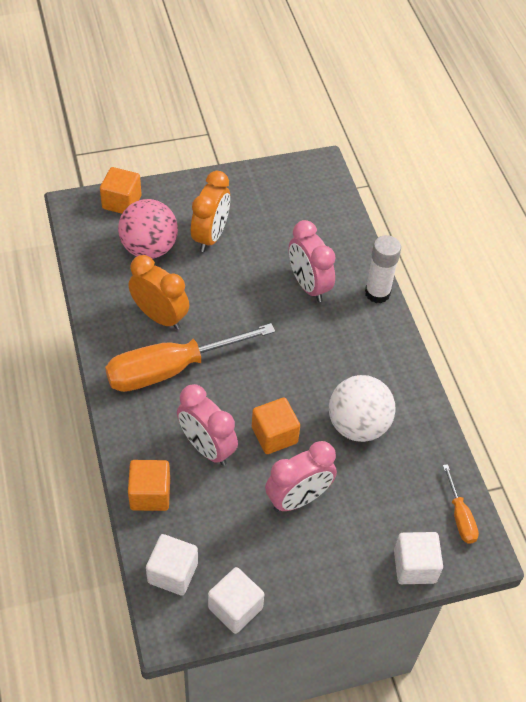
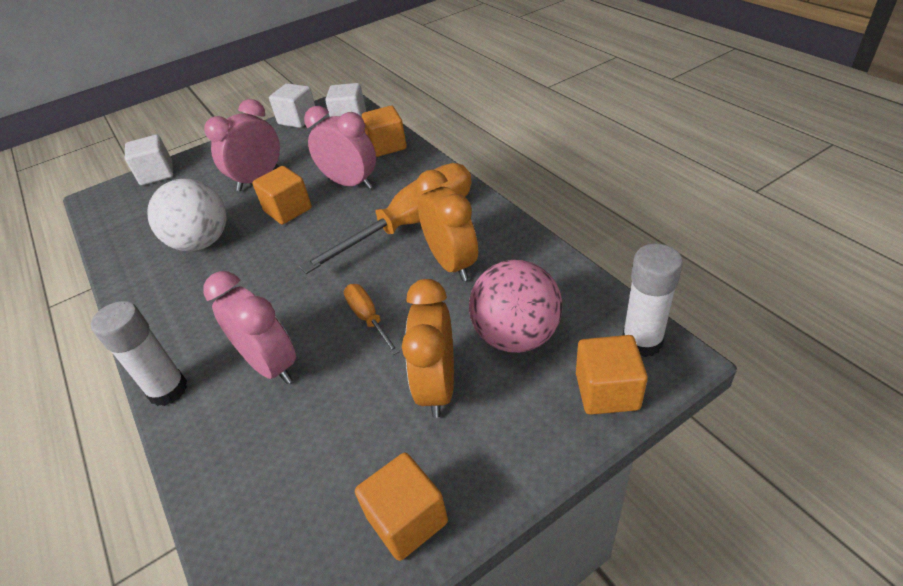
camera: 170 degrees right, 10 degrees down
(81, 219) = (642, 341): none -> white glue stick
(160, 317) = (452, 264): orange clock -> orange clock turned 135 degrees counterclockwise
(252, 184) = (407, 519): none -> orange cube
(460, 516) = (108, 211): orange screwdriver -> orange screwdriver (368, 318)

